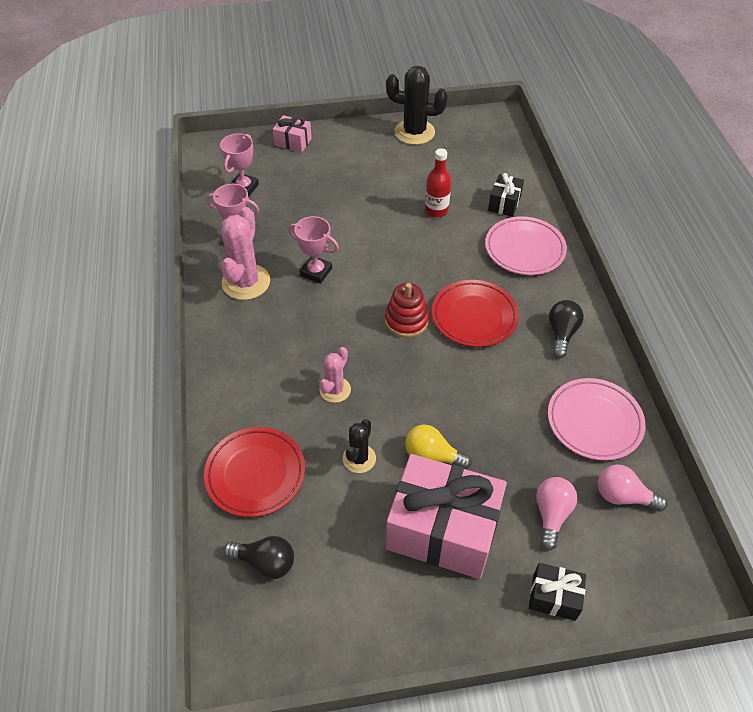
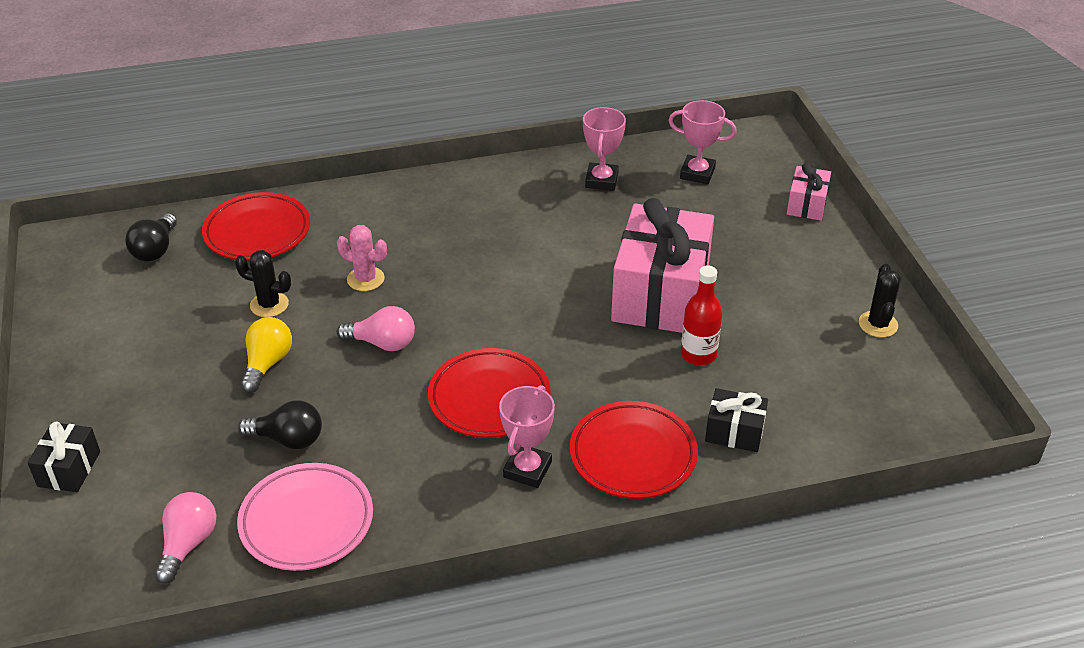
camera: 85 degrees right, 10 degrees down
(246, 282) = (528, 194): pink cactus -> none
(316, 272) = (554, 248): pink trophy -> pink trophy (527, 469)
(406, 321) = (477, 333): red stacking toy -> none
(414, 132) = (878, 324): black cactus -> black cactus, size x0.58
(443, 530) = (169, 375): pink gift -> pink gift (660, 294)
(524, 249) = (633, 455): pink plate -> red plate
(551, 515) = (173, 470): pink light bulb -> pink light bulb (382, 343)
(561, 333) = (464, 493): black light bulb -> black light bulb (288, 439)

